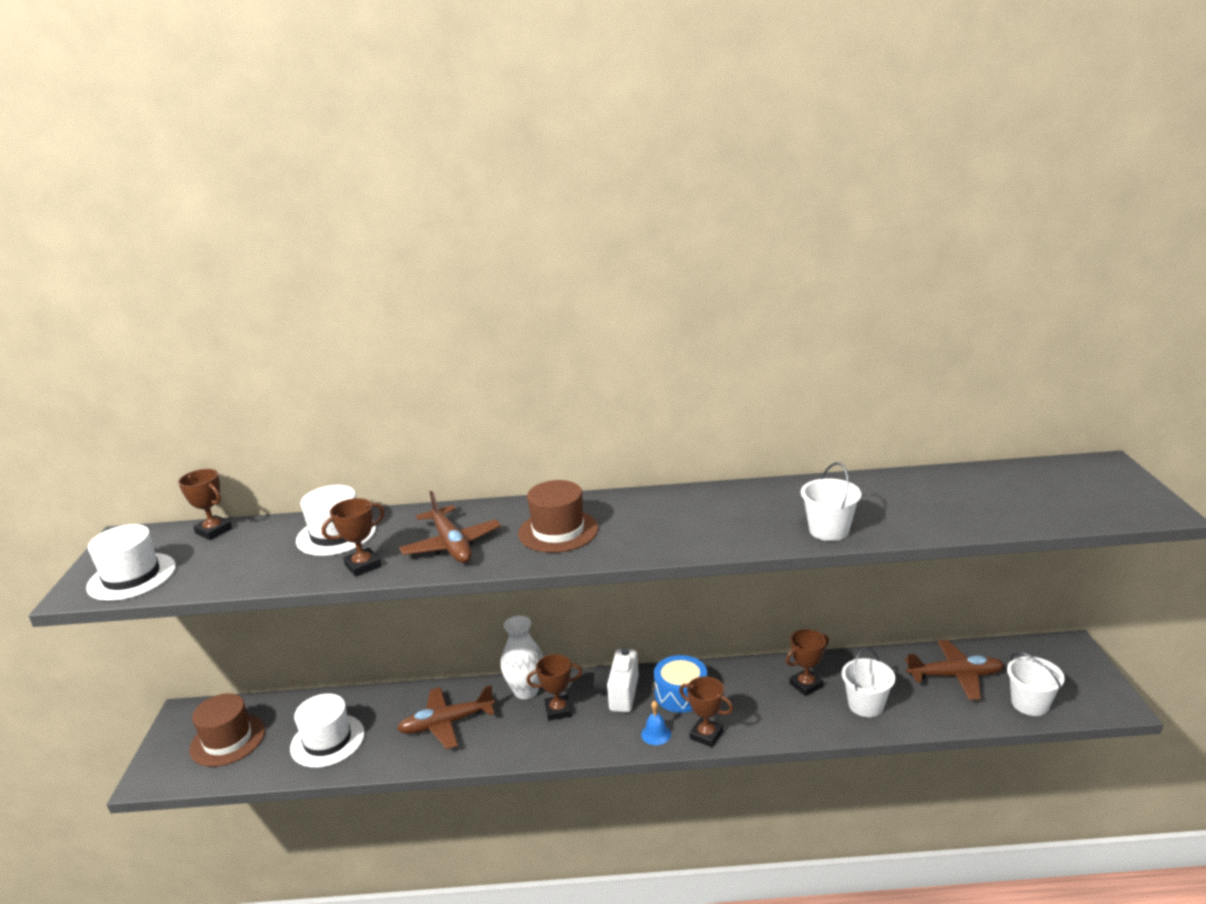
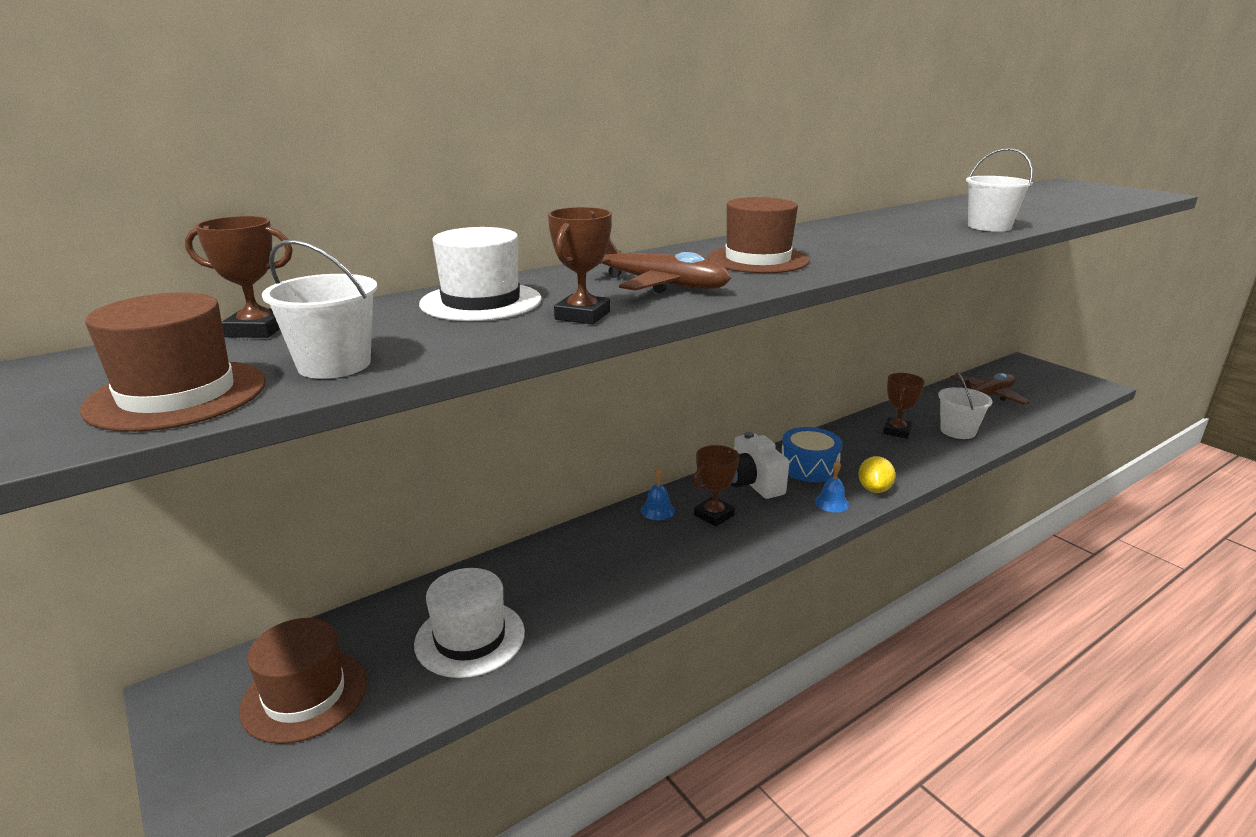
camera: 35 degrees left, 0 degrees up
(132, 577) = (177, 395): white hat -> brown hat
(446, 723) = (606, 567): brown plane -> none
(526, 691) = (657, 510): white vase -> blue bell
(706, 735) = (874, 489): brown trophy -> yellow lemon
(1030, 703) = (1053, 399): white bucket -> white bucket (334, 365)

